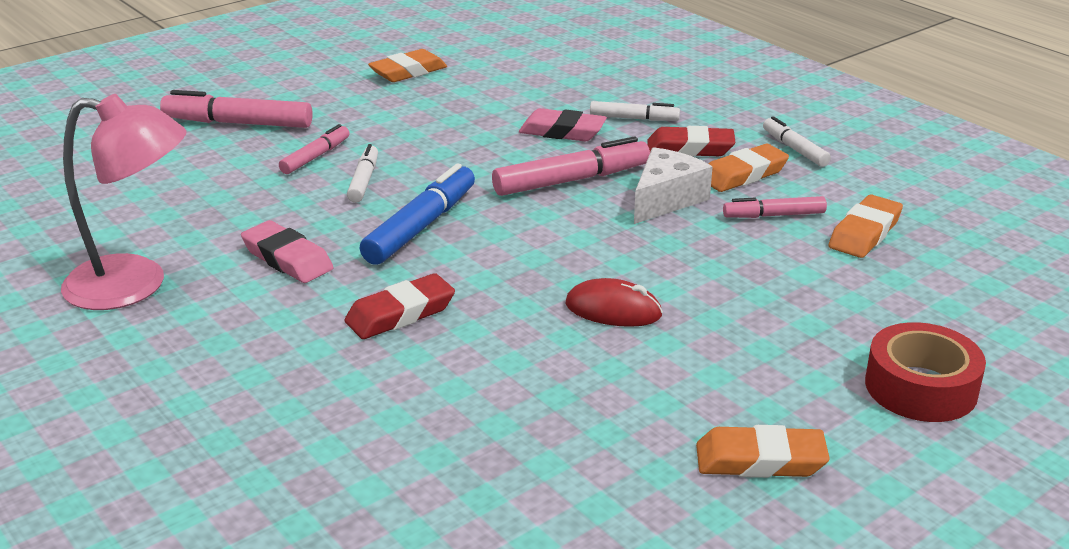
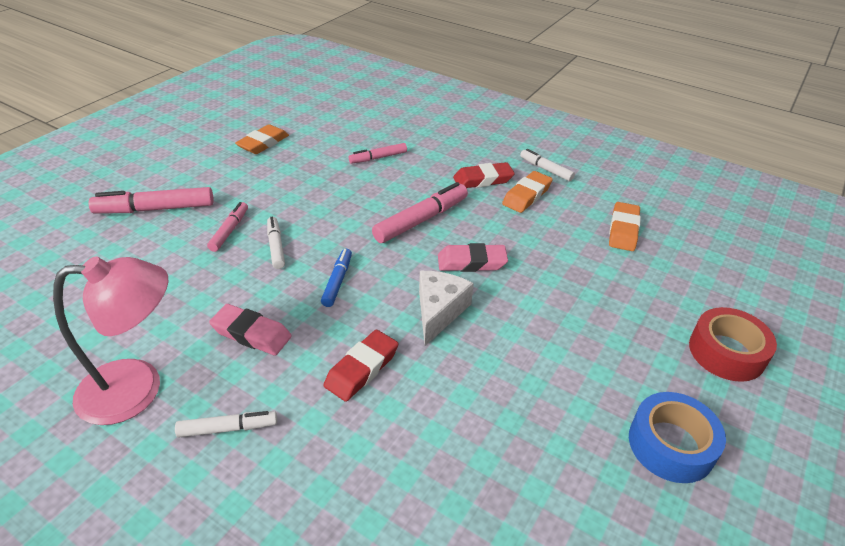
camera: 20 degrees left, 10 degrees up
(421, 226) = (337, 281): blue marker -> blue marker, size x0.59
(562, 132) = (394, 179): pink eraser -> pink eraser (471, 262)
(613, 310) = (506, 330): red mouse -> none
(634, 118) = (435, 160): white marker -> white marker (228, 428)
(666, 199) = (490, 225): white cheese -> white cheese (439, 311)
(760, 460) = (671, 445): orange eraser -> blue tape
(774, 215) = (563, 226): pink marker -> pink marker (378, 158)

